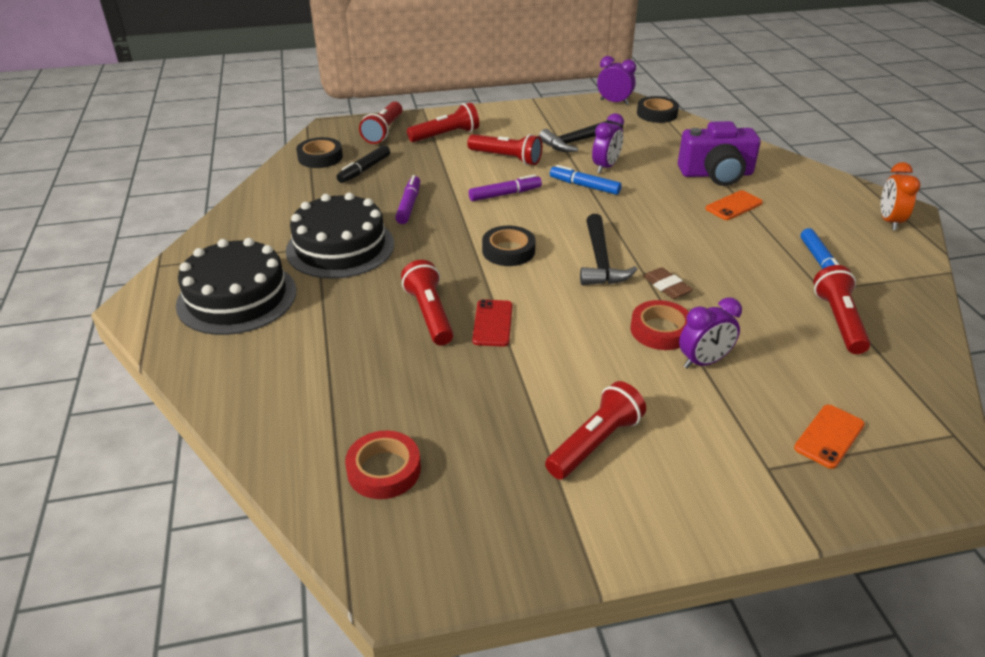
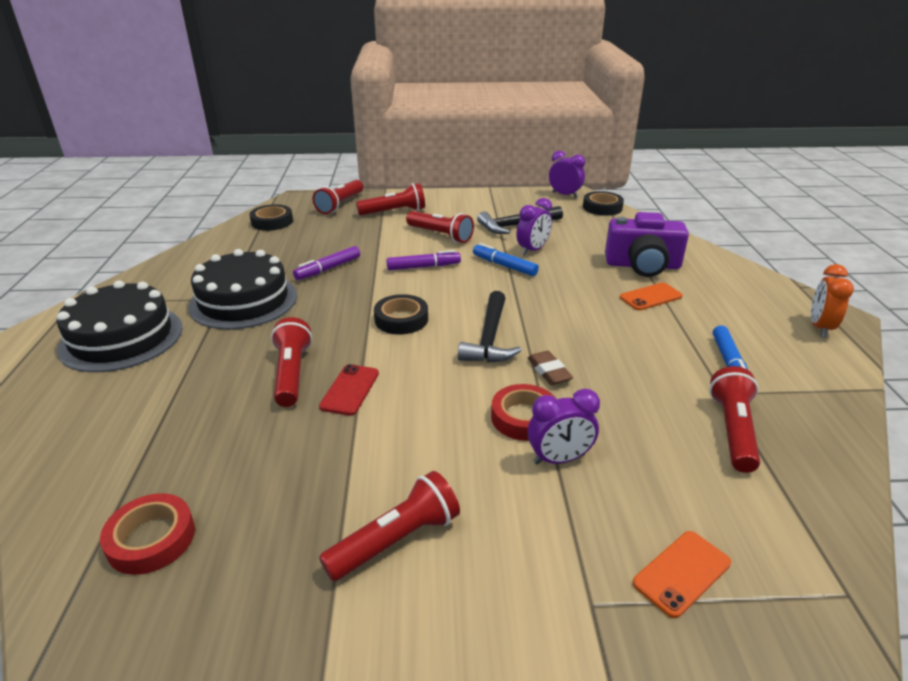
camera: 10 degrees right, 5 degrees down
(364, 170) = (305, 235): black marker -> none
(409, 205) = (328, 269): purple marker -> purple marker turned 150 degrees counterclockwise

